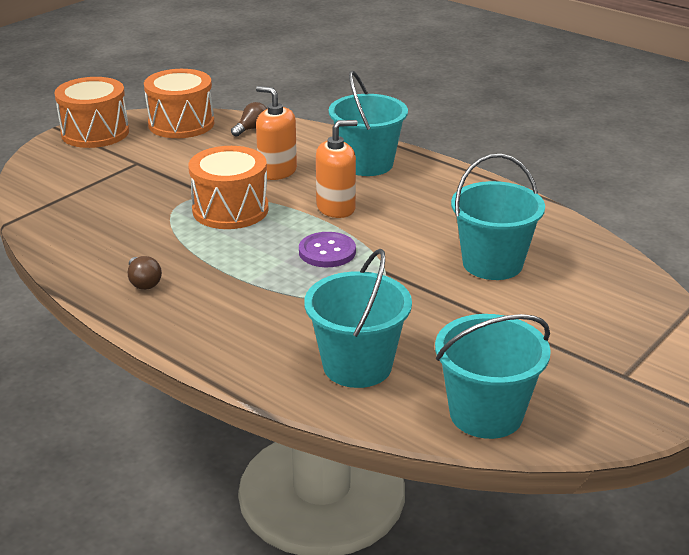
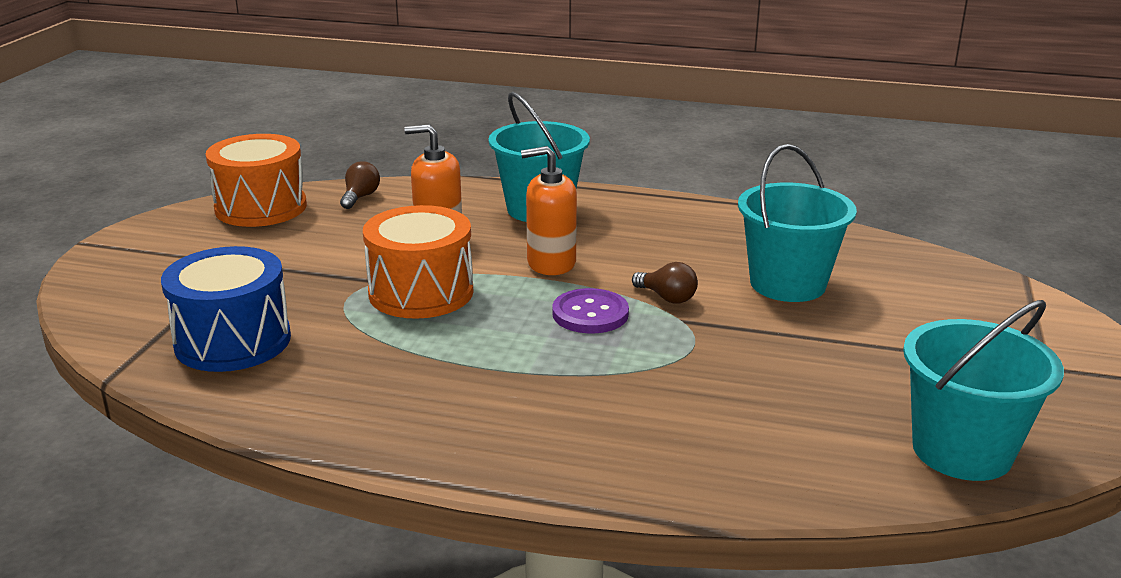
camera: 25 degrees left, 5 degrees down
(91, 216) = (233, 341): none -> blue drum
(95, 133) = (147, 239): orange drum -> none
(143, 282) = (387, 407): brown light bulb -> brown light bulb (667, 298)
(336, 208) = (551, 263): orange soap dispenser -> orange soap dispenser turned 135 degrees counterclockwise
(357, 366) = (762, 437): turquoise bucket -> none

